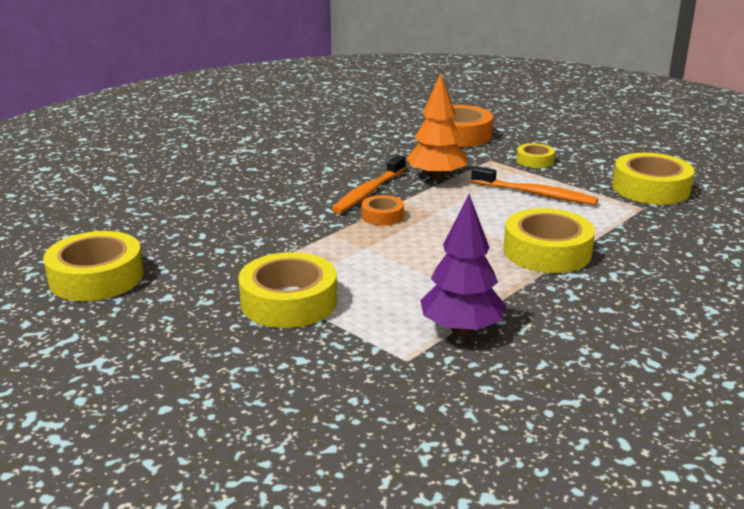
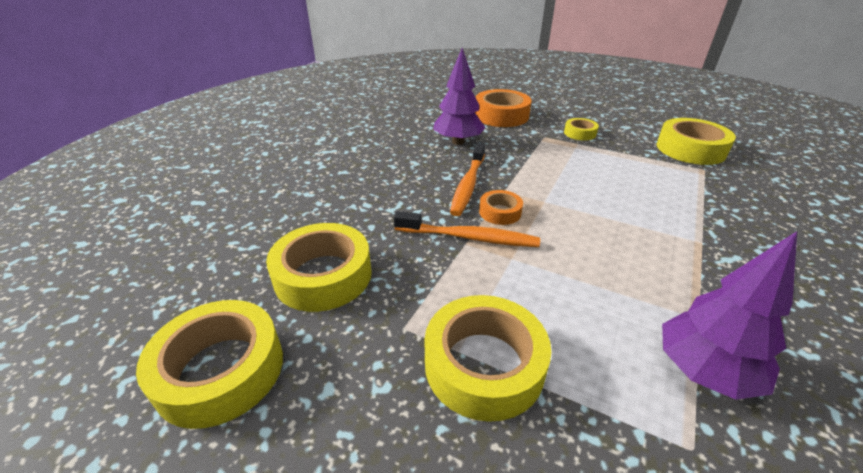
camera: 15 degrees left, 10 degrees up
(388, 155) = (458, 142): none -> purple tree
(436, 178) = (516, 161): orange tree -> none
(536, 194) = (610, 167): orange toothbrush -> orange toothbrush (469, 237)
(547, 251) = (679, 233): yellow tape -> yellow tape (323, 275)

